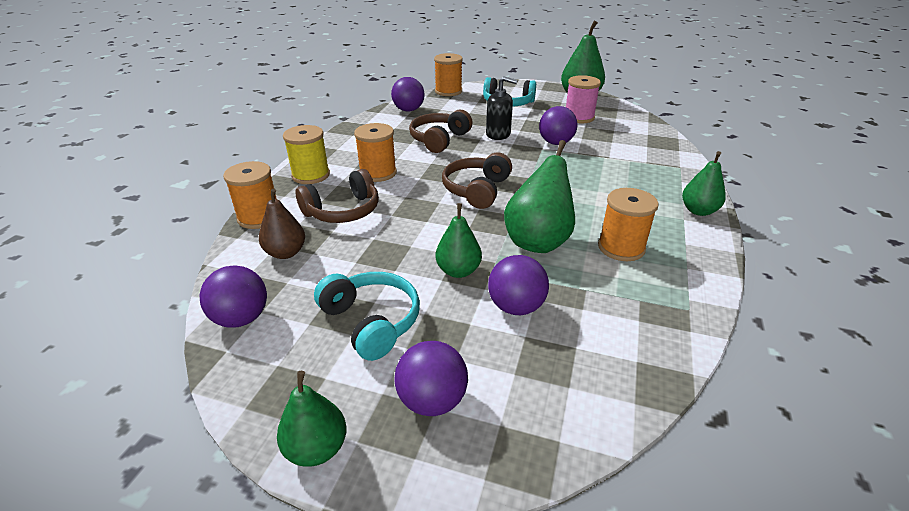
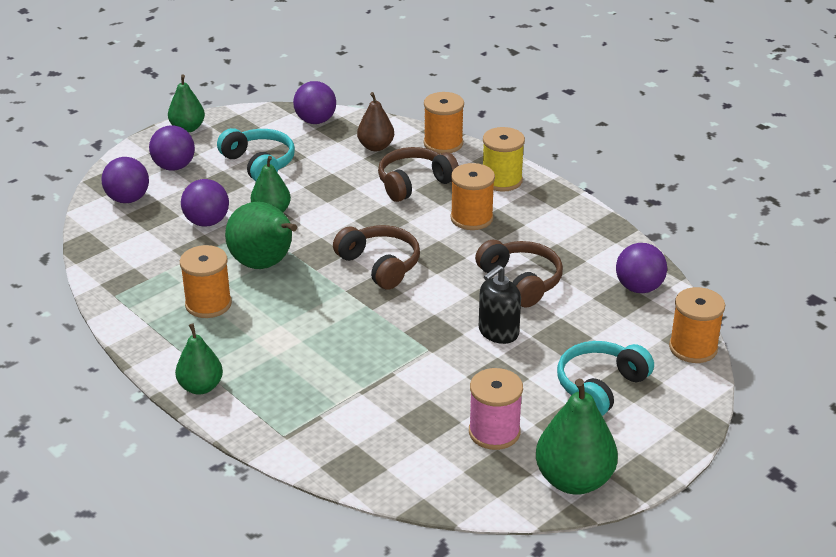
camera: 120 degrees right, 0 degrees up
(343, 211) = (414, 183): brown headphones -> brown headphones turned 60 degrees clockwise
(371, 322) = (259, 163): turquoise headphones -> turquoise headphones turned 120 degrees counterclockwise
(555, 143) = (434, 368): purple ball -> purple ball (128, 199)

